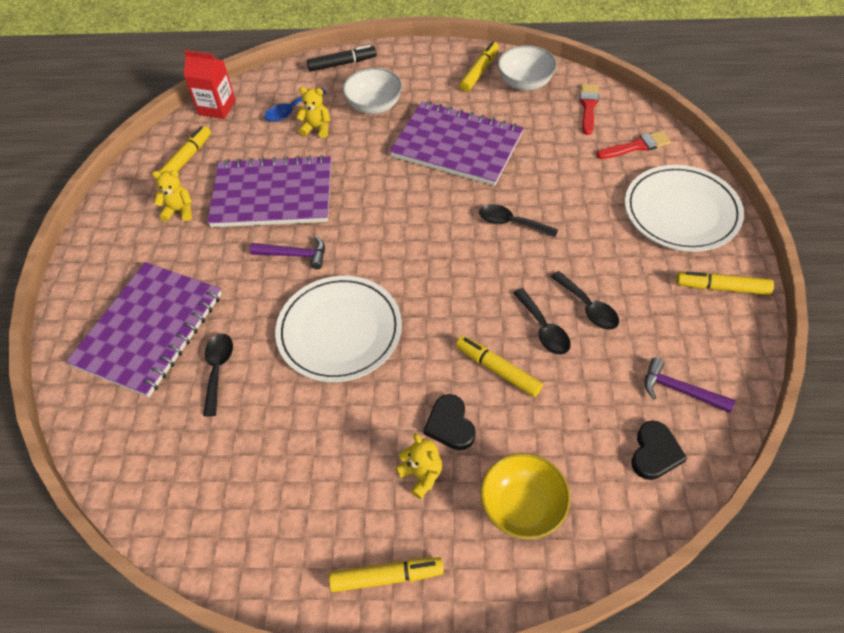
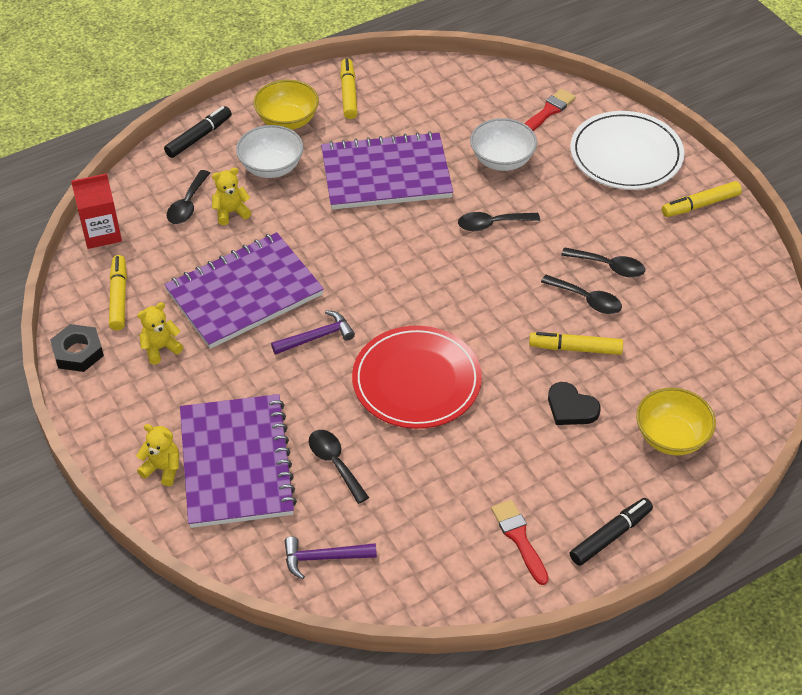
camera: 35 degrees left, 5 degrees down
(125, 188) = (78, 352): none -> black nut
(291, 110) = (187, 205): blue spoon -> black spoon
(339, 331) = (416, 381): white plate -> red plate
(387, 577) = (610, 536): yellow marker -> black marker
(416, 75) = (287, 120): none -> yellow bowl
(421, 475) = (578, 454): yellow teddy bear -> yellow teddy bear (163, 469)
(525, 83) = (402, 89): white bowl -> white bowl (502, 160)
(588, 106) = (478, 90): red brush -> red brush (519, 538)
(655, 453) = (737, 352): black heart -> none
(680, 390) = (723, 298): purple hammer -> purple hammer (324, 558)

